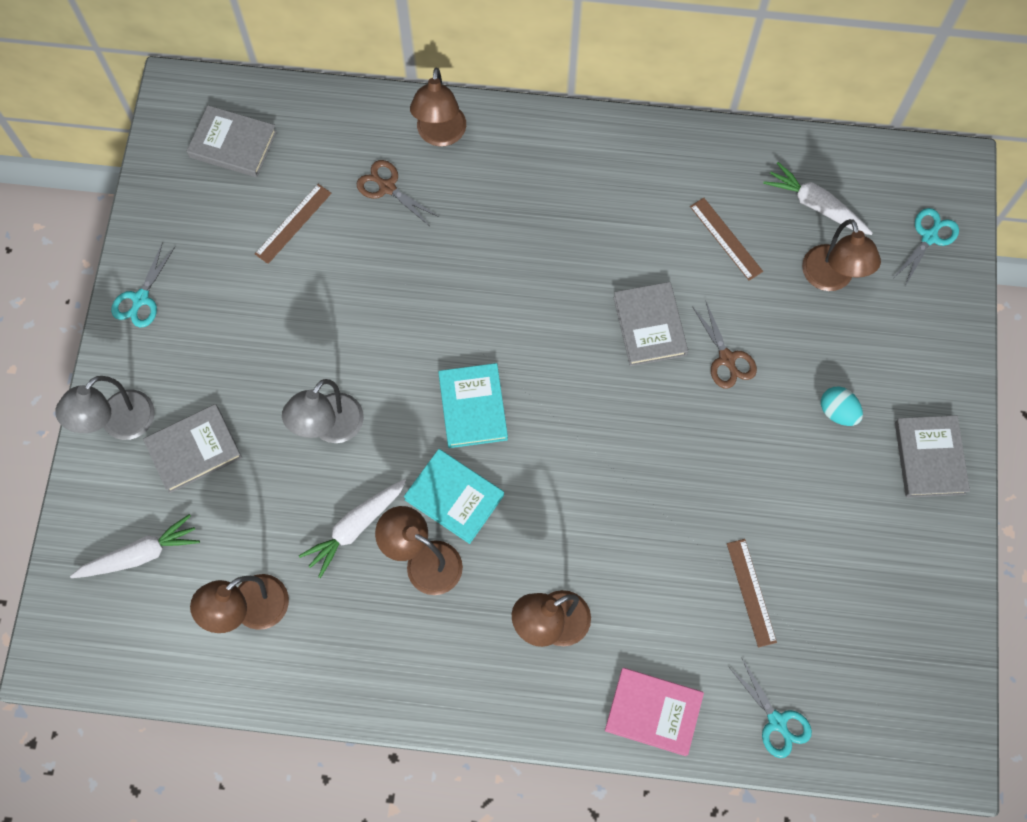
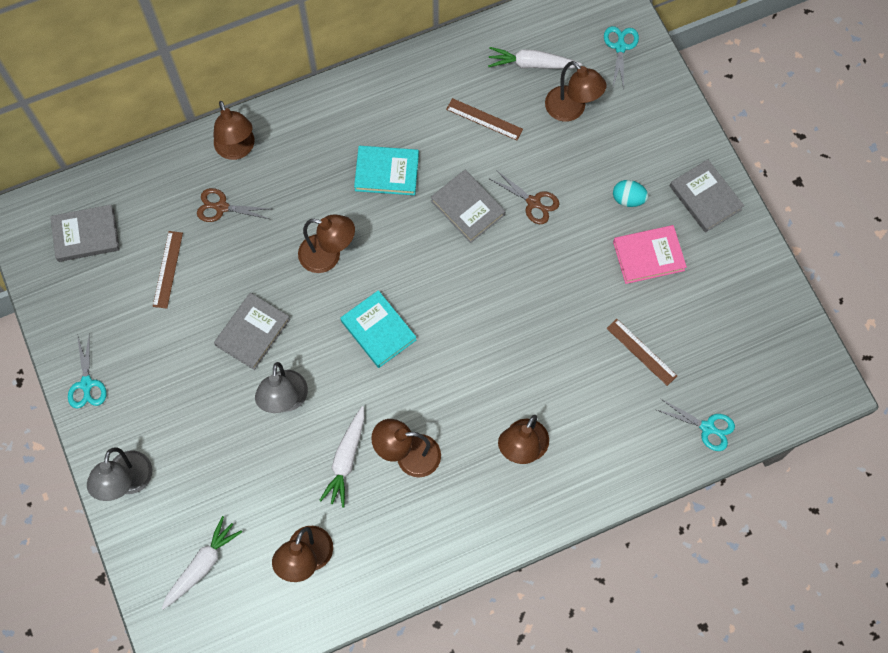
camera: 30 degrees left, 0 degrees up
(194, 450) = (195, 470): grey book -> grey book (253, 332)
(454, 497) = (403, 400): turquoise book -> turquoise book (387, 172)
(467, 298) = (328, 256): none -> brown lamp
(653, 712) = (624, 468): pink book -> pink book (648, 256)

